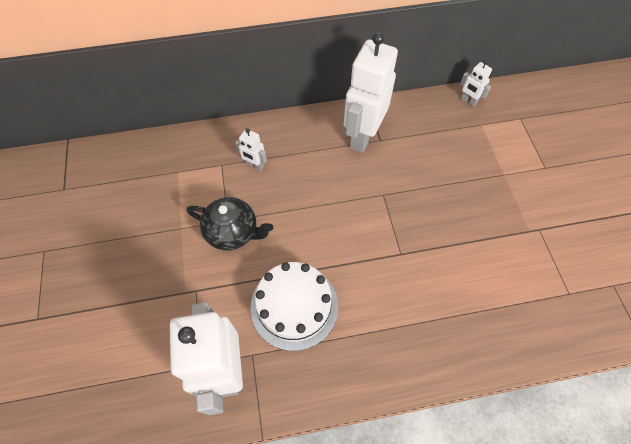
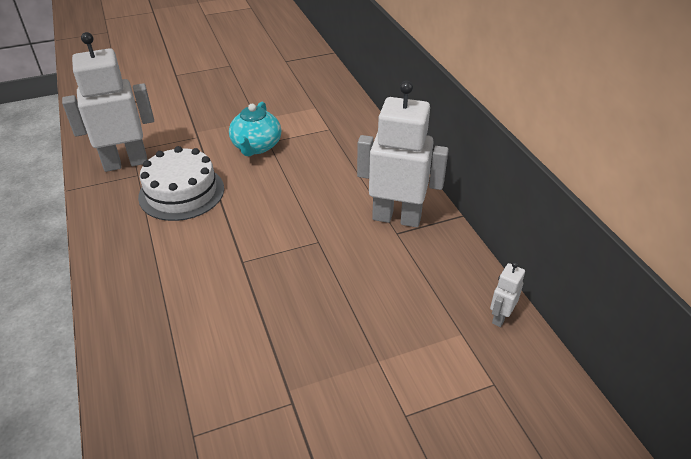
camera: 80 degrees right, 20 degrees down
(233, 232) = (256, 146): black teapot -> turquoise teapot
(255, 165) = (334, 148): white robot -> none

